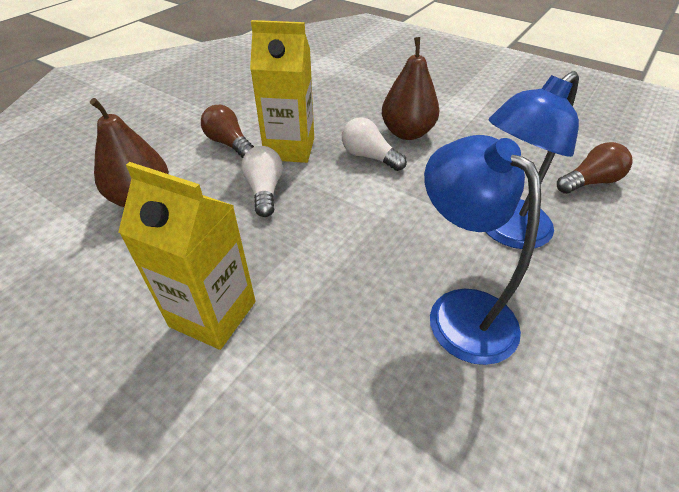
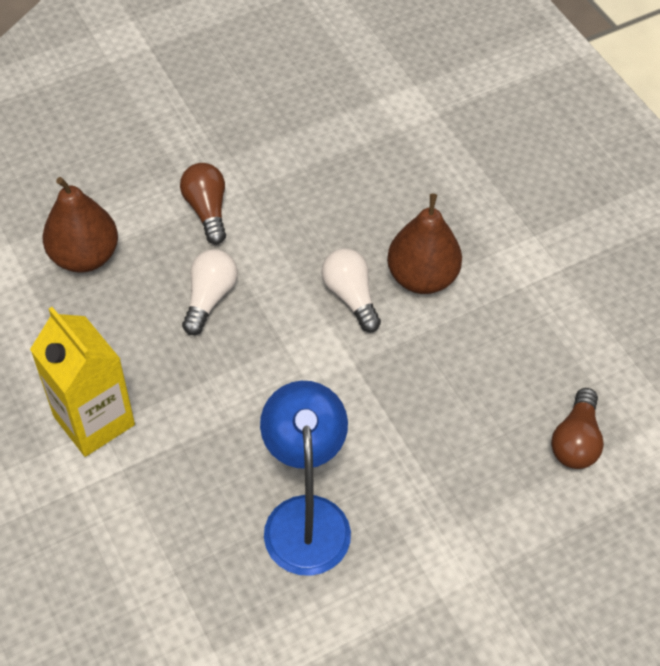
camera: 25 degrees right, 10 degrees up
(290, 149) = (269, 246): yellow carton -> none
(505, 231) = (420, 458): blue lamp -> none
(589, 182) = (575, 441): brown light bulb -> brown light bulb turned 105 degrees clockwise

